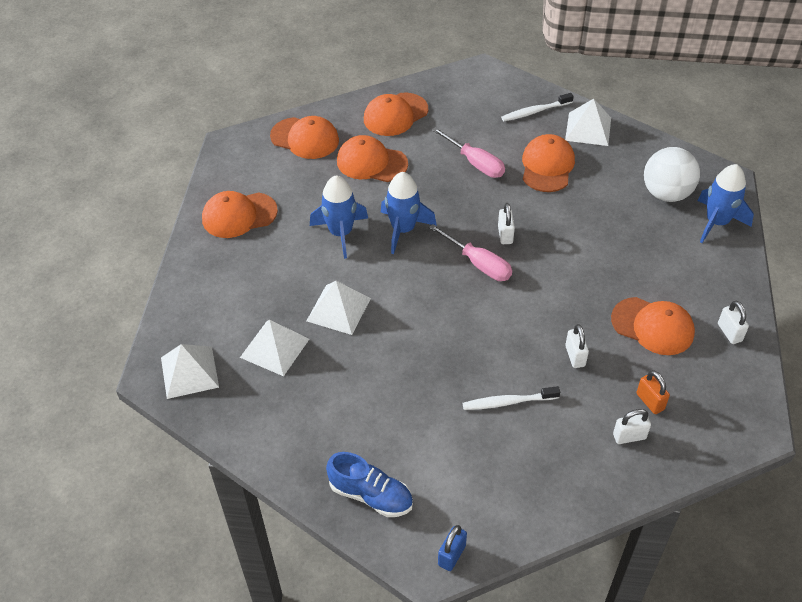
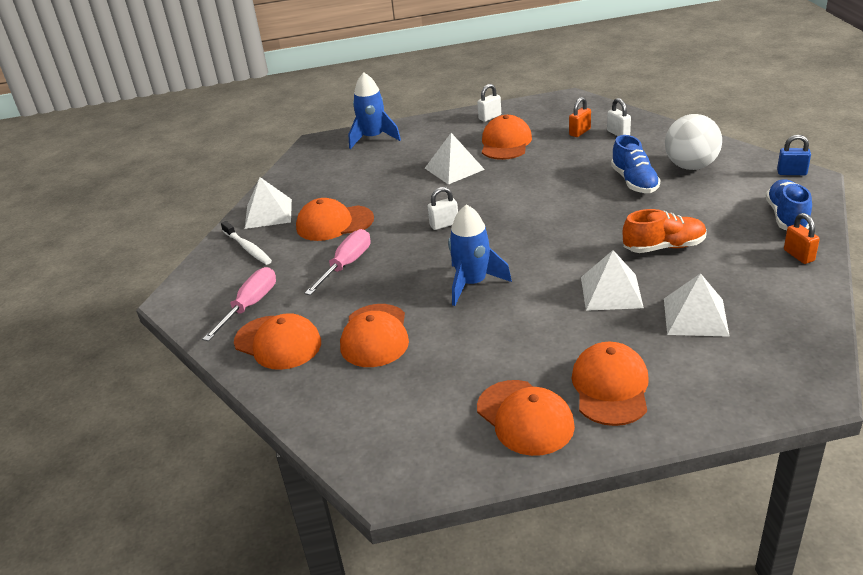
camera: 105 degrees left, 15 degrees down
(189, 372) = (782, 365): white pyramid -> white pyramid (454, 169)
(305, 138) = (350, 408): orange cap -> orange cap (610, 387)
(306, 465) = (798, 255): none -> orange padlock
(341, 233) = (504, 323): blue rocket -> none
(379, 372) = (664, 247): none -> orange shoe
(478, 264) = (491, 229): pink screwdriver -> pink screwdriver (250, 305)
(508, 402) = (634, 182): white toothbrush -> blue shoe
(575, 356) = (562, 165): white padlock -> none
(666, 193) = (347, 162): white ball -> white ball (690, 166)

